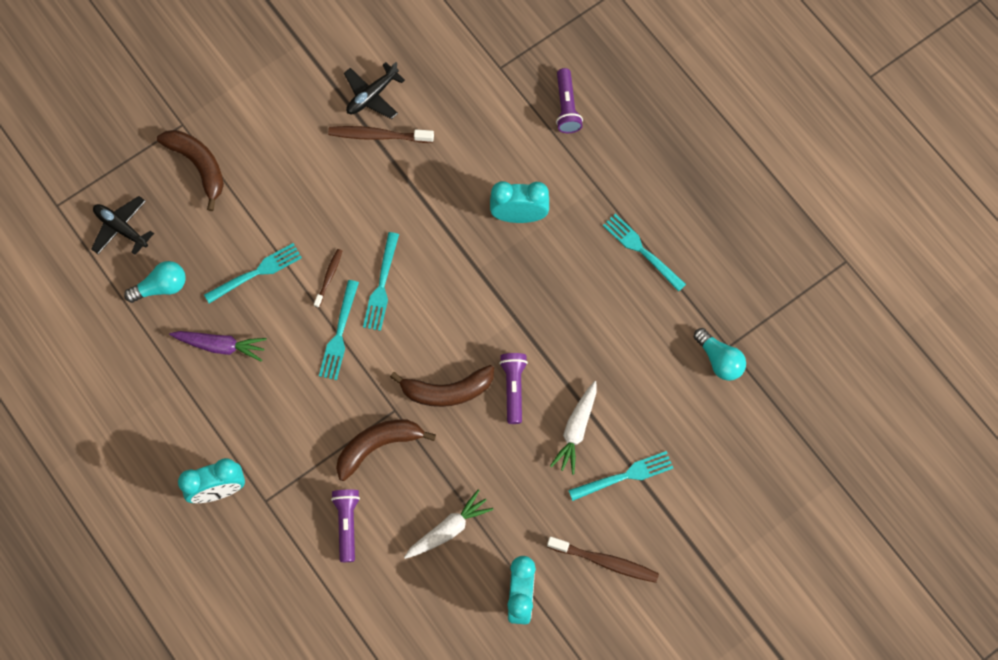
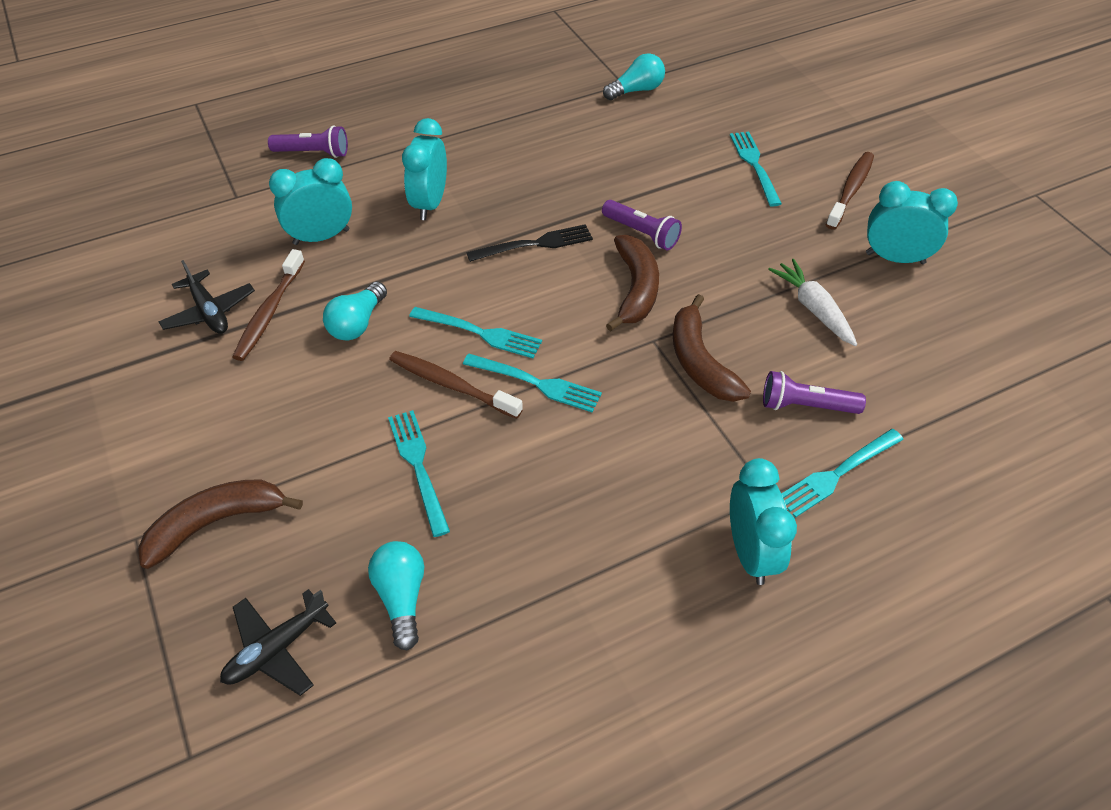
camera: 80 degrees left, 20 degrees down
(220, 346) = (521, 525): purple carrot -> none
(329, 277) = (451, 385): brown toothbrush -> brown toothbrush, size x1.68
(377, 198) = (357, 323): none -> turquoise light bulb
(464, 145) = (321, 237): none -> turquoise clock
(485, 306) = (535, 244): none -> black fork
(513, 388) = (641, 233): purple flashlight -> purple flashlight turned 150 degrees counterclockwise
(576, 429) = (698, 192): white carrot -> none
(641, 250) = (503, 123): turquoise fork -> turquoise fork (837, 474)

